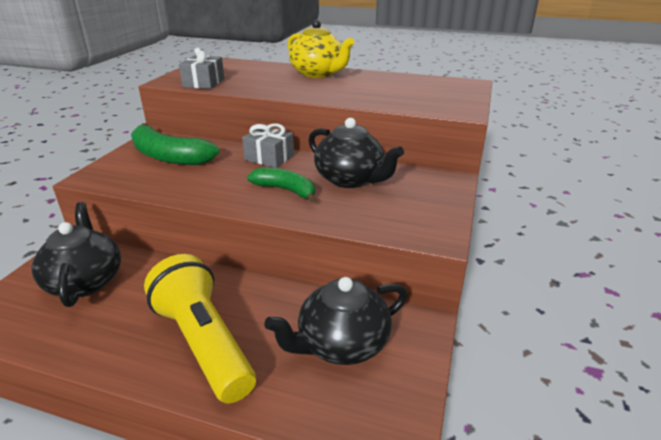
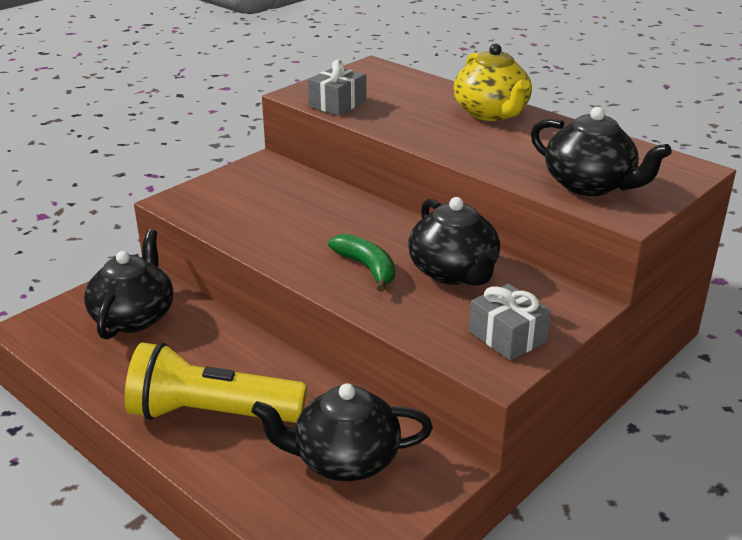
camera: 25 degrees right, 0 degrees up
(169, 157) = (267, 192): green banana -> none
(204, 342) = (211, 413): yellow flashlight -> yellow flashlight turned 75 degrees counterclockwise
(269, 157) = (378, 219): grey gift -> grey gift (507, 336)
(422, 100) = (590, 185): none -> black teapot

